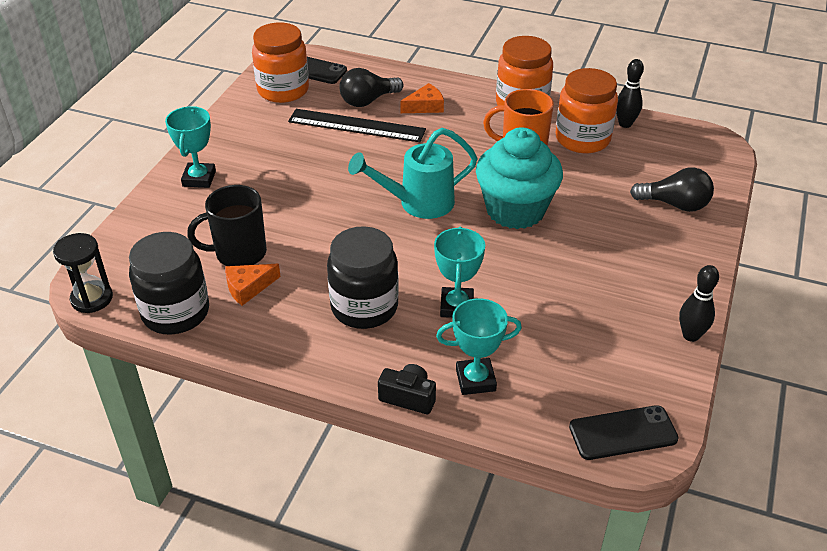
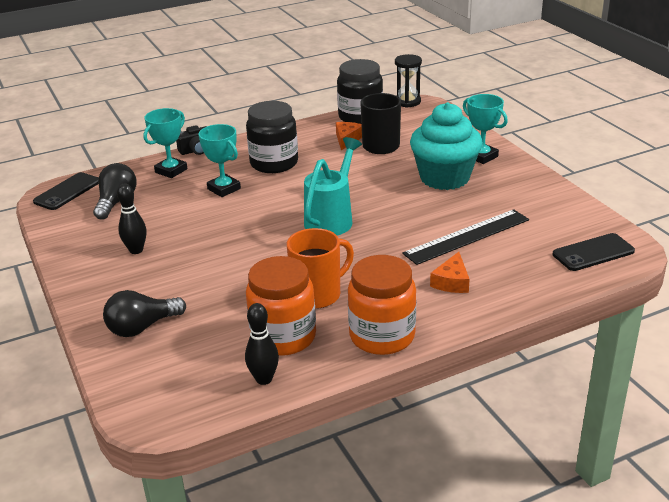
camera: 135 degrees right, 10 degrees down
(283, 90) = (570, 226): orange jar -> none
(368, 101) = (499, 258): black light bulb -> black light bulb (116, 202)
(515, 210) = (261, 252): turquoise cupcake -> turquoise cupcake (444, 178)
(691, 335) = (59, 250): black bowling pin -> black bowling pin (136, 250)

